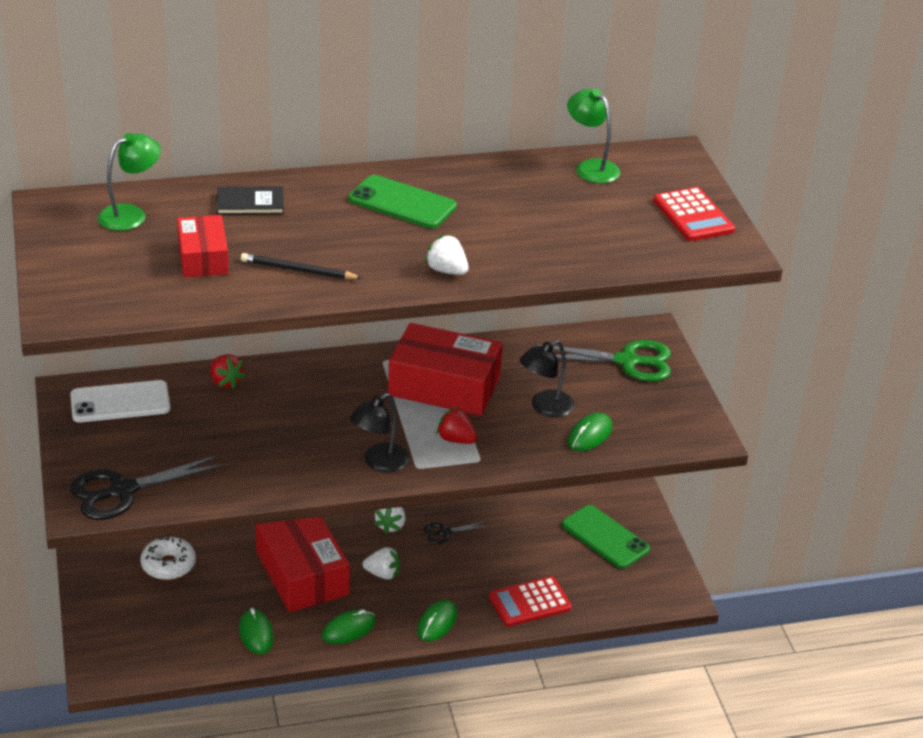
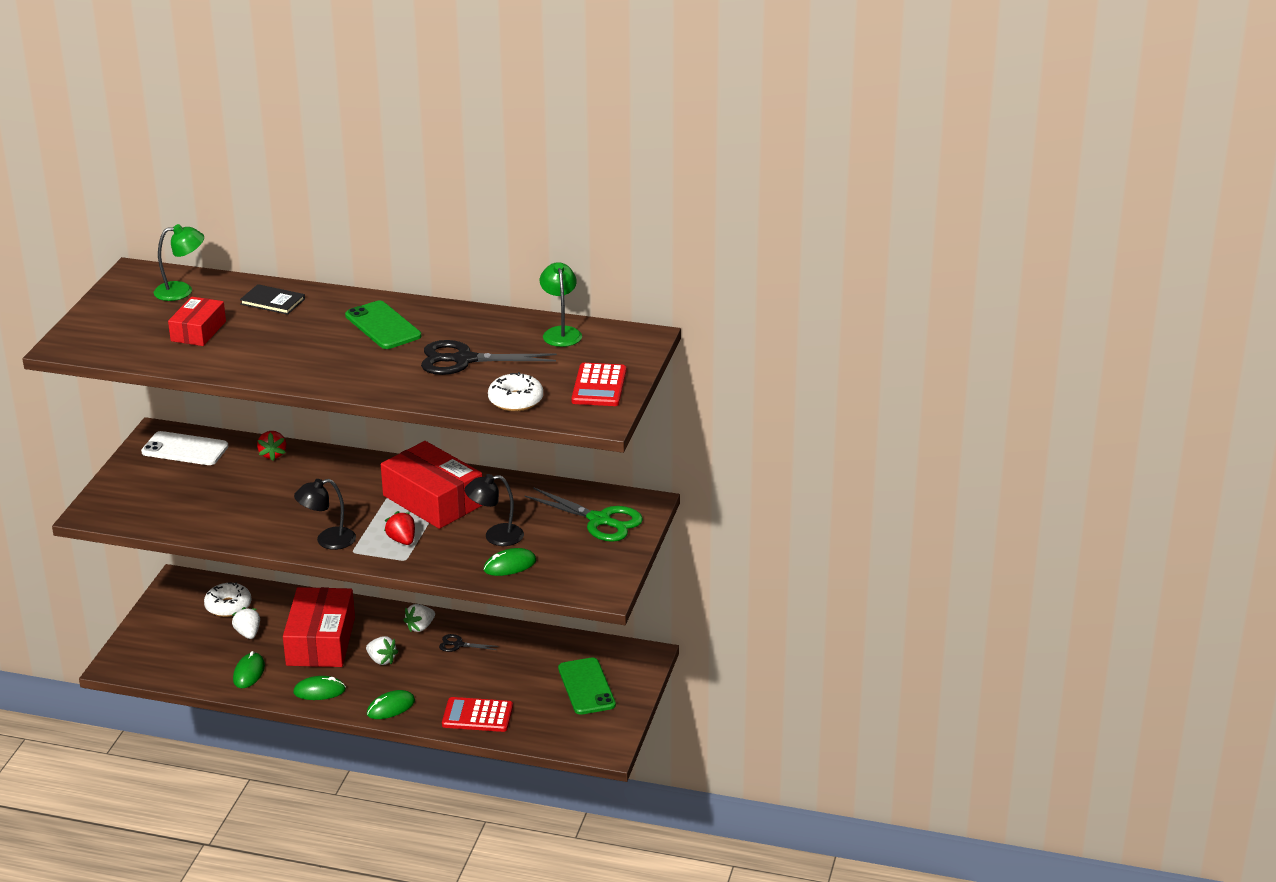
camera: 30 degrees right, 5 degrees down
(122, 491) = (129, 509): black scissors -> black scissors (464, 360)
(298, 270) = (254, 355): black pencil -> none
(447, 271) = (359, 380): white strawberry -> white strawberry (248, 633)
(631, 252) = (515, 400): none -> white donut

